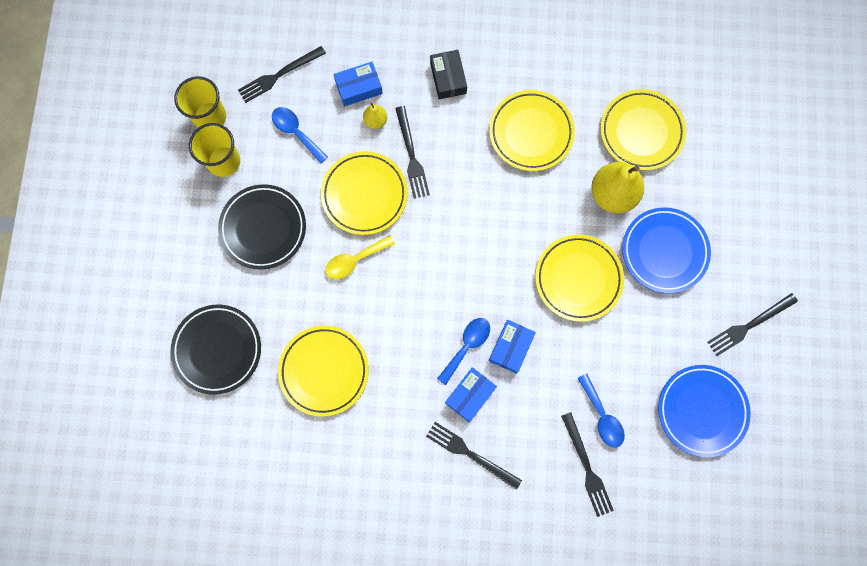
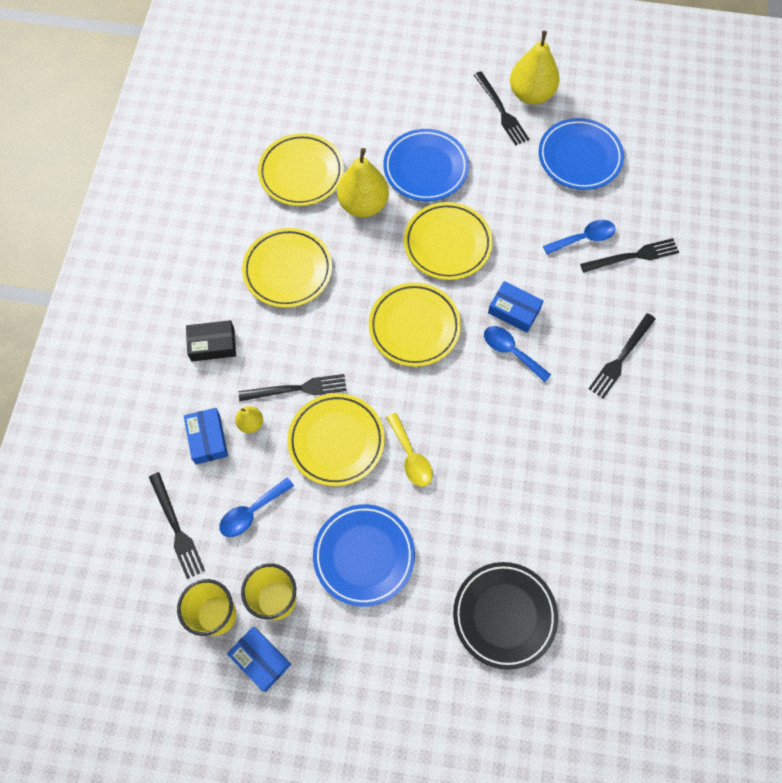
camera: 85 degrees left, 10 degrees down
(263, 228) = (364, 556): black plate -> blue plate
(324, 371) = (532, 497): yellow plate -> yellow plate (414, 327)
(470, 395) = (561, 353): blue box -> blue box (260, 659)
(777, 356) = (531, 94): none -> yellow pear

